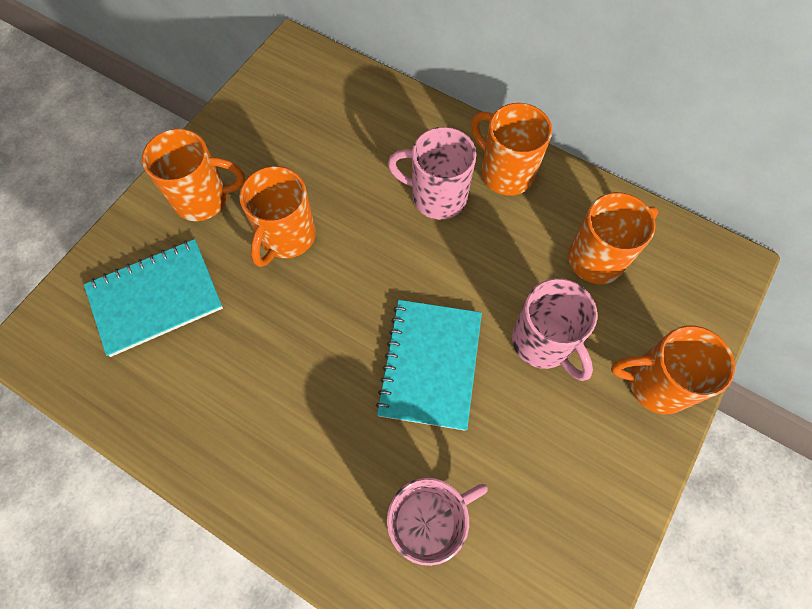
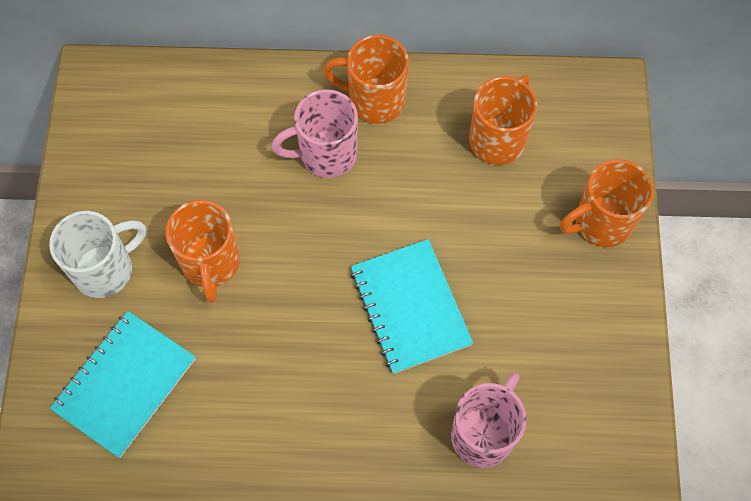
camera: 30 degrees left, 0 degrees up
(203, 199) = (105, 269): orange mug -> white mug
(543, 343) = (493, 237): pink mug -> none

